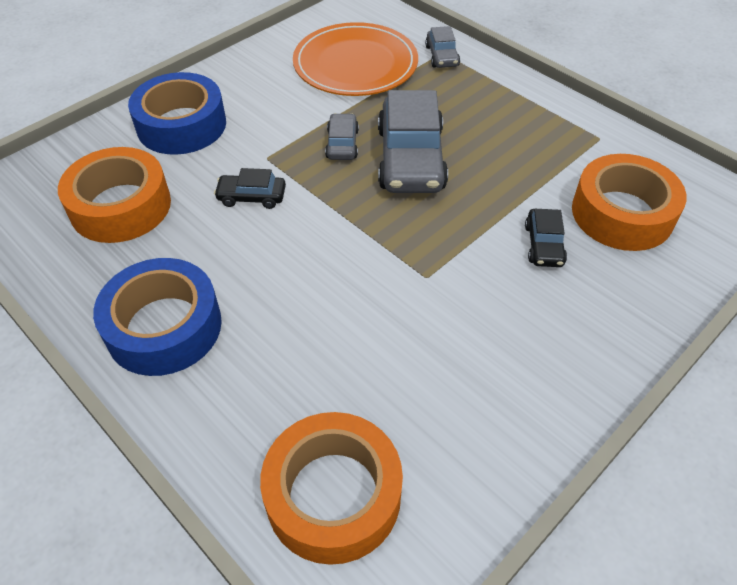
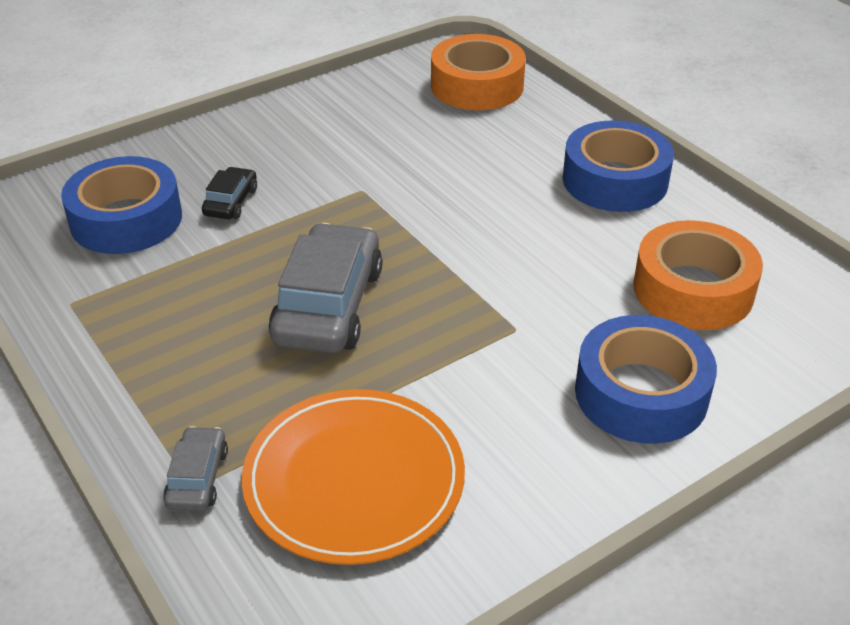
camera: 170 degrees left, 10 degrees down
(251, 197) = (535, 282): black car -> none
(342, 144) = (412, 336): grey car -> none
(622, 213) = (126, 219): orange tape -> blue tape

